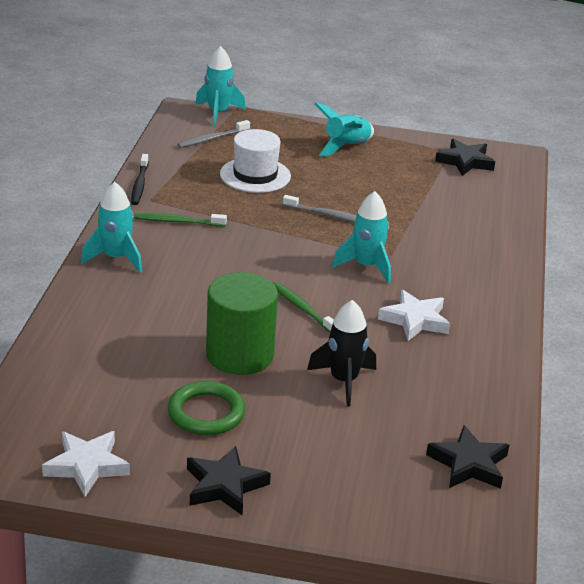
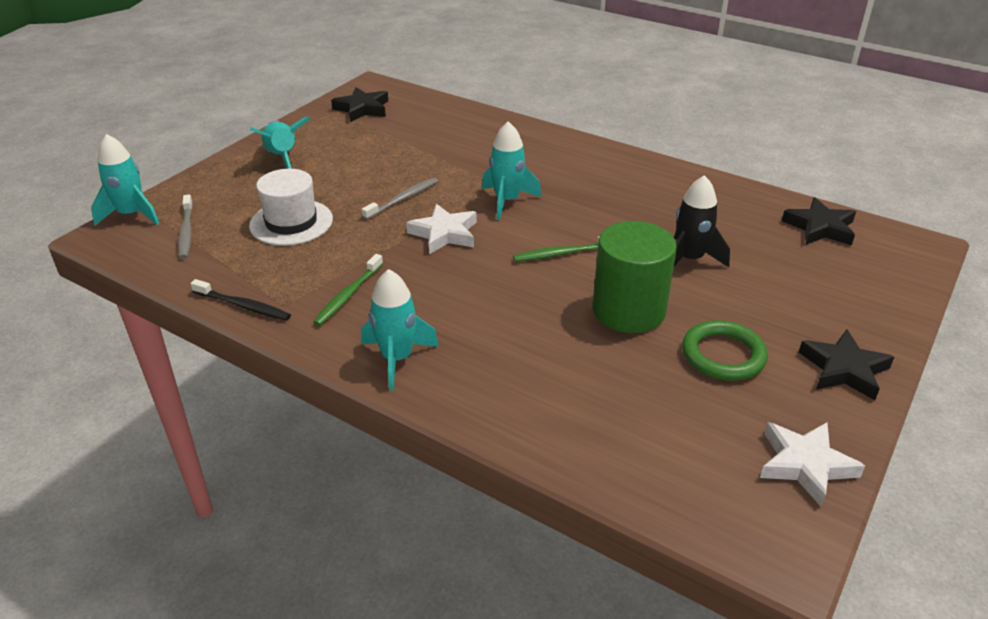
camera: 65 degrees left, 5 degrees up
(415, 320) = (606, 199): white star -> white star (444, 234)

